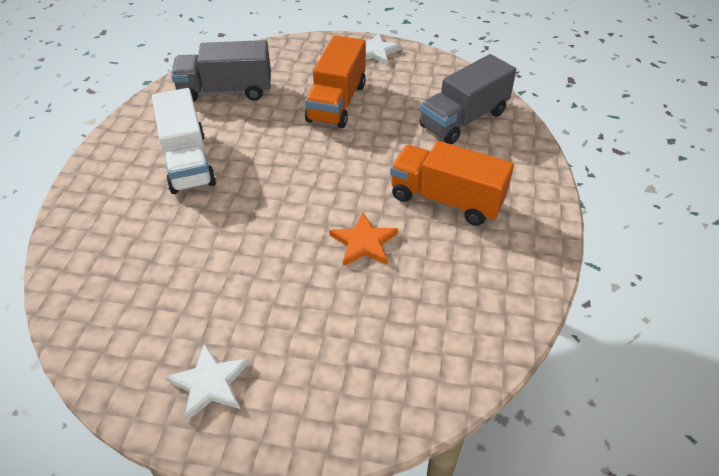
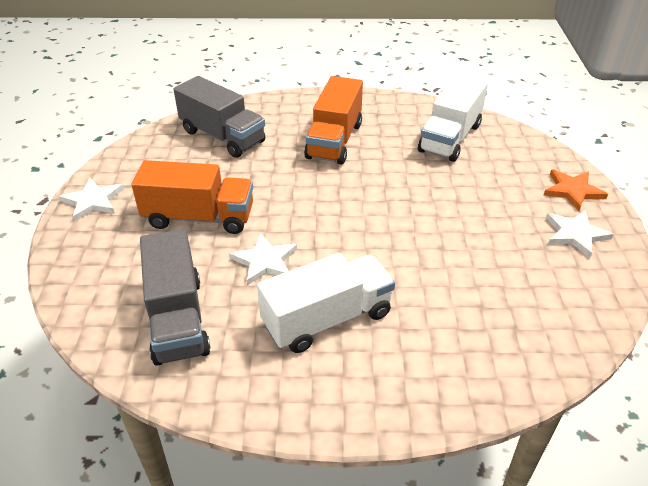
camera: 100 degrees left, 5 degrees down
(267, 135) = (265, 261): none -> white star
(364, 242) = (399, 177): orange star -> orange star (572, 191)
(439, 312) = (450, 138): none -> white truck

